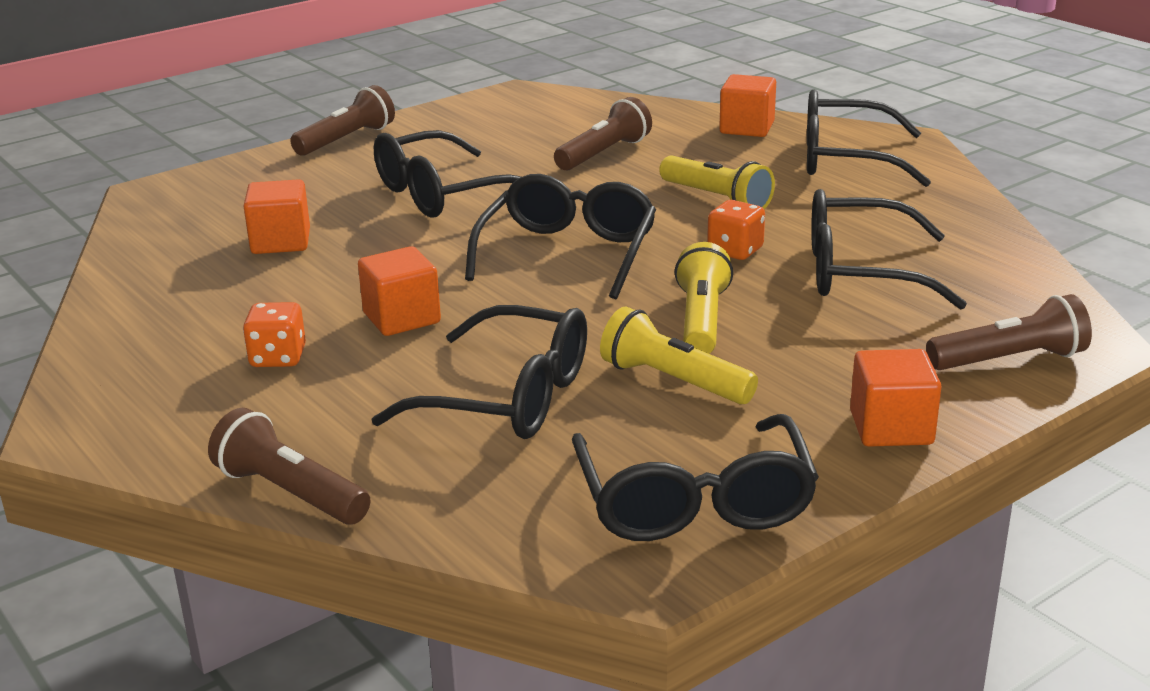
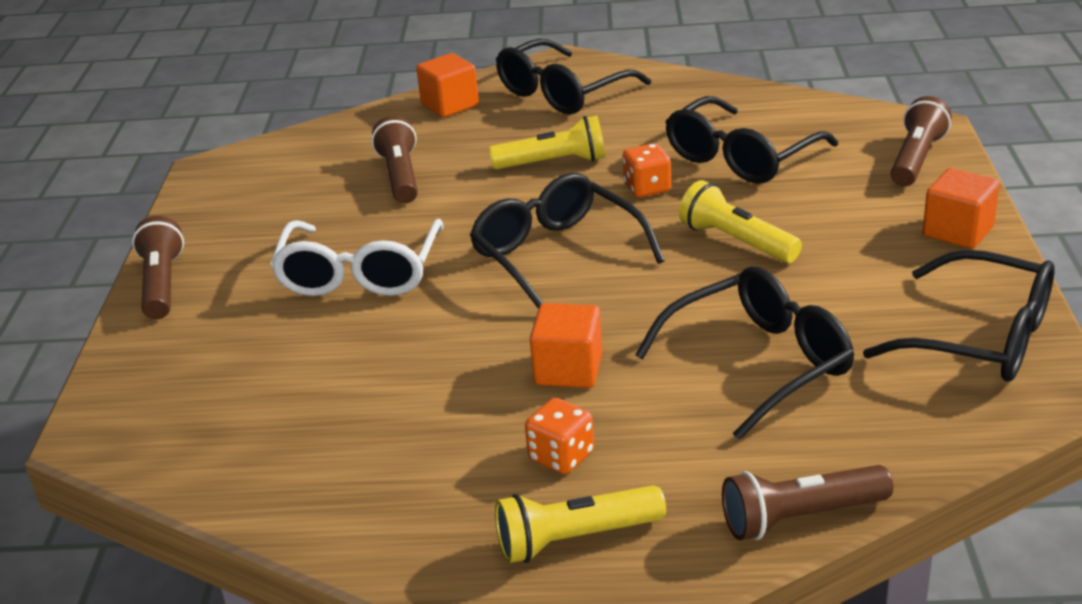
camera: 50 degrees left, 5 degrees up
(281, 242) = (332, 387): orange cube -> none
(441, 194) = (359, 274): black glasses -> white glasses
(673, 381) = (811, 285): yellow flashlight -> yellow flashlight (575, 539)

